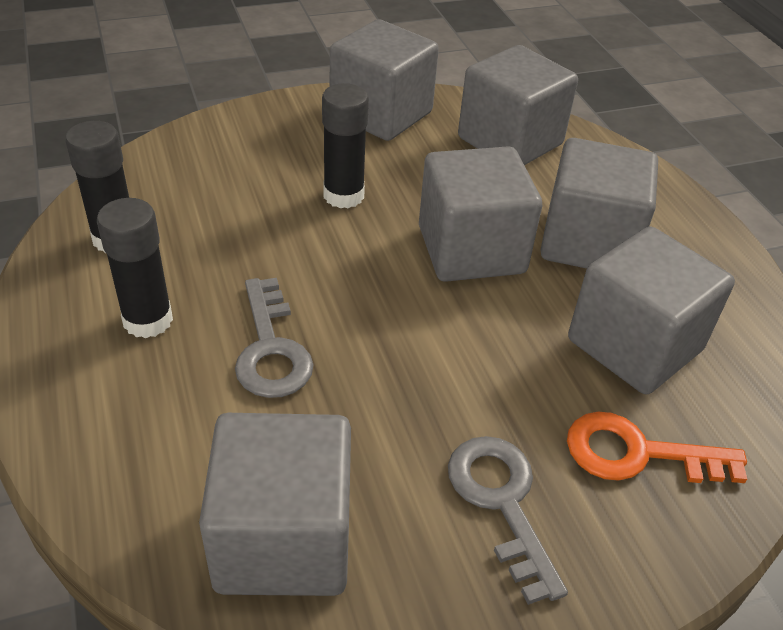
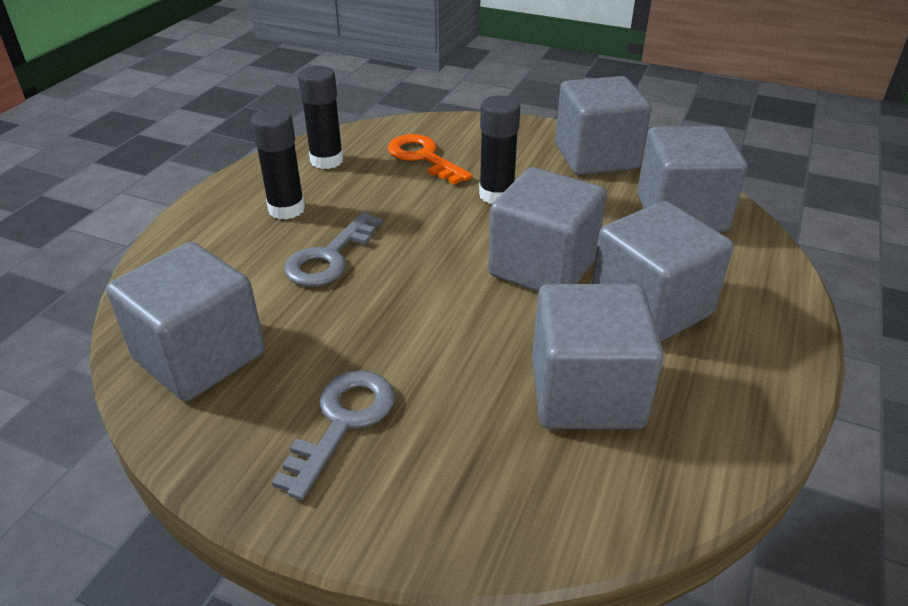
camera: 45 degrees right, 5 degrees down
(638, 453) = (481, 459): orange key -> orange key (423, 157)

